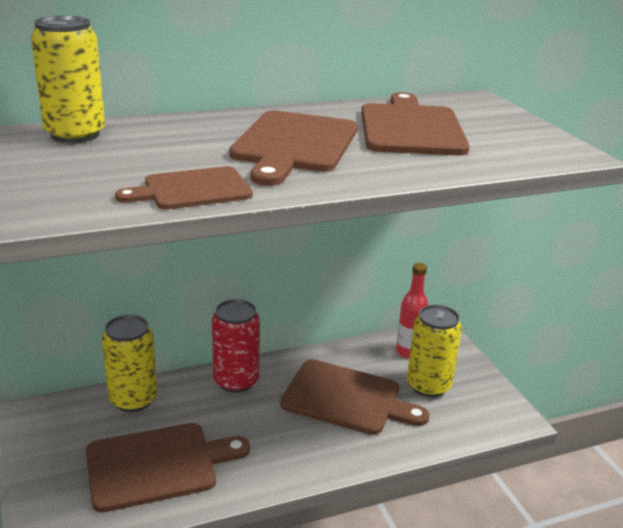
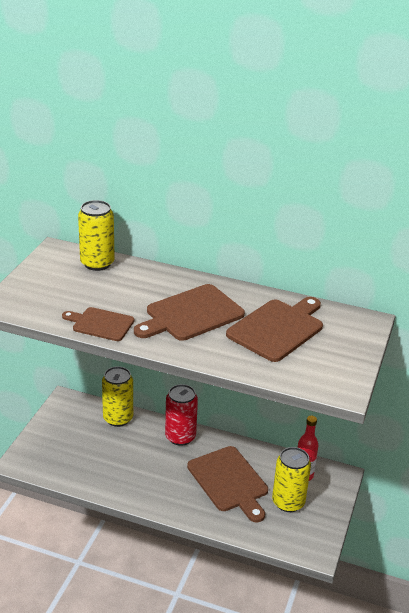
camera: 40 degrees right, 5 degrees up
(157, 465) = (95, 460): brown cutting board -> none

